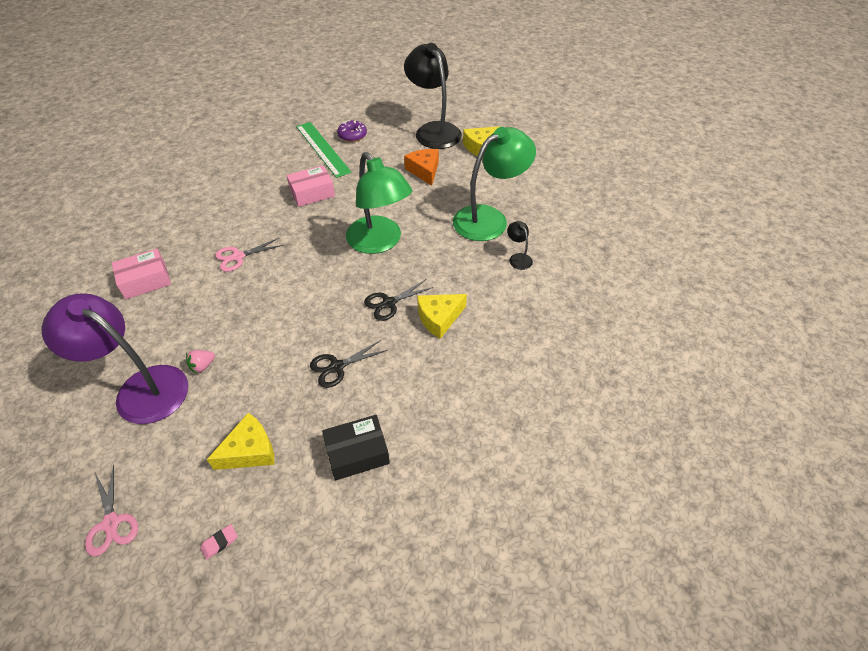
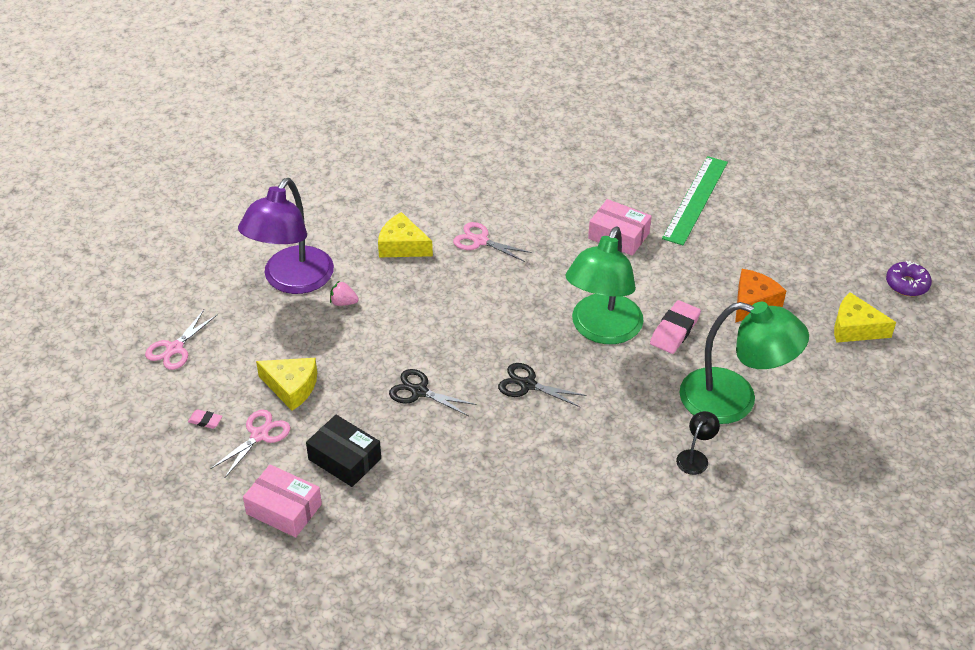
camera: 55 degrees right, 5 degrees down
(141, 388) = (292, 281): purple lamp -> purple lamp turned 150 degrees counterclockwise
(145, 281) = (395, 202): pink box -> pink box (284, 509)
(277, 505) = (259, 435): none -> pink scissors
(352, 135) = (745, 209): purple donut -> purple donut (907, 284)
(412, 212) = (674, 330): none -> pink eraser
(433, 130) = (837, 270): black lamp -> none
(439, 318) = (544, 434): yellow cheese -> yellow cheese (402, 246)

